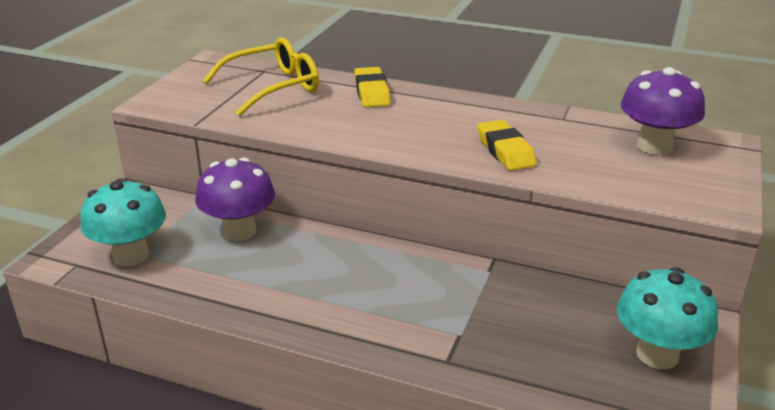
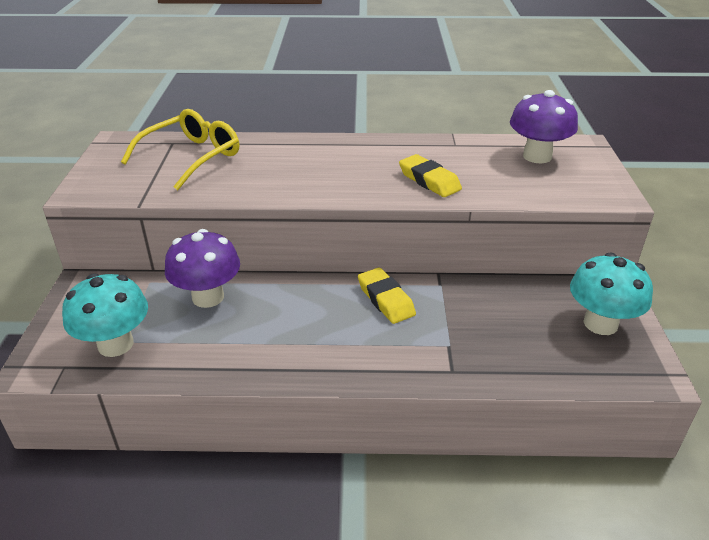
camera: 20 degrees left, 5 degrees up
(371, 92) = (284, 147): yellow eraser -> yellow eraser (385, 300)

